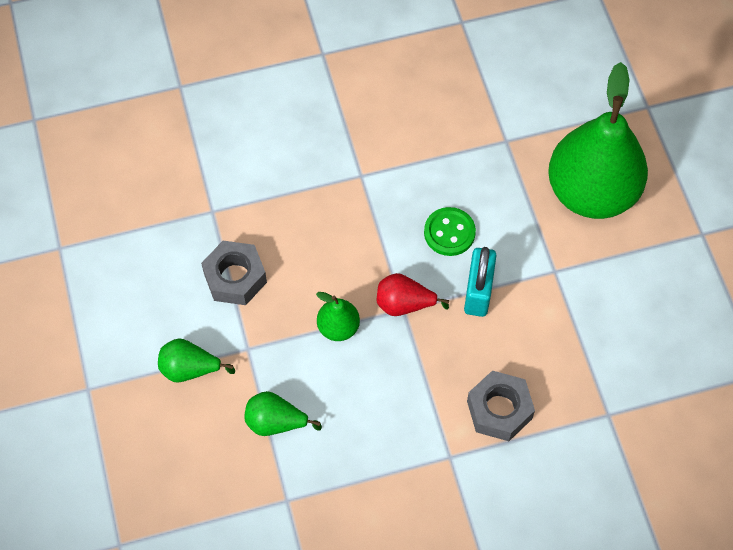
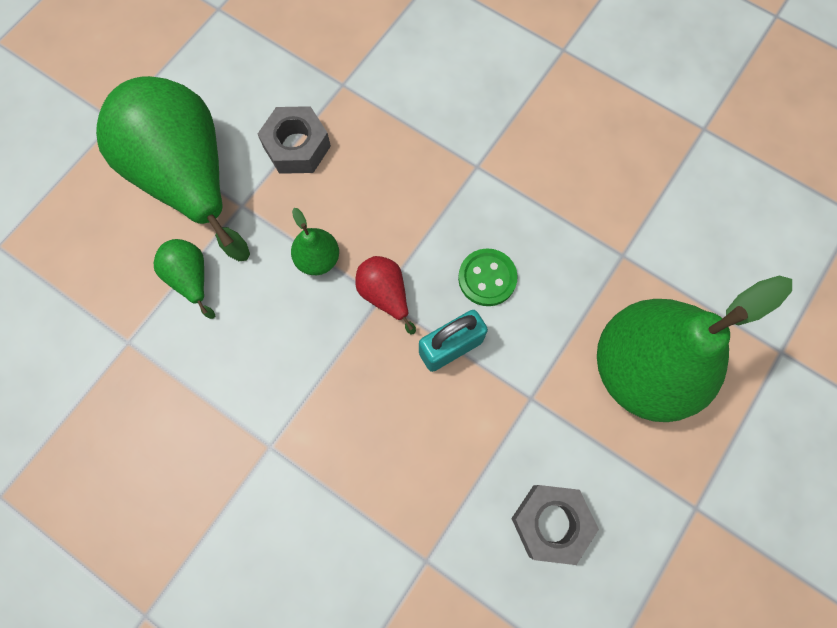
camera: 50 degrees right, 10 degrees up
(190, 369) = (188, 178): green pear -> green pear, size x2.34
(499, 410) = (349, 455): grey nut -> grey nut (551, 523)

